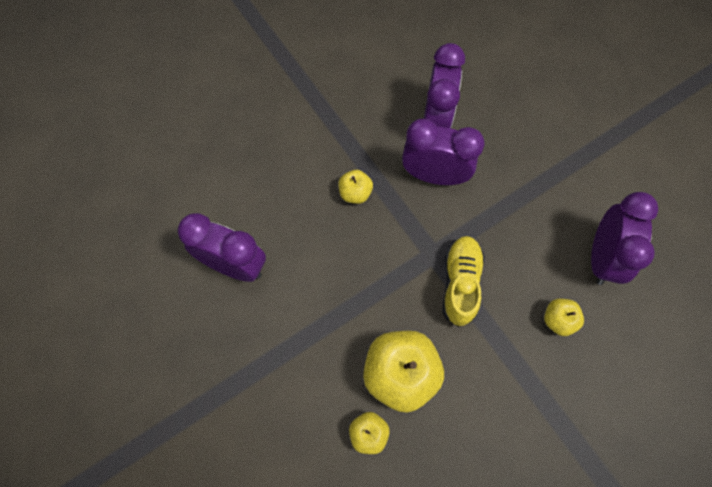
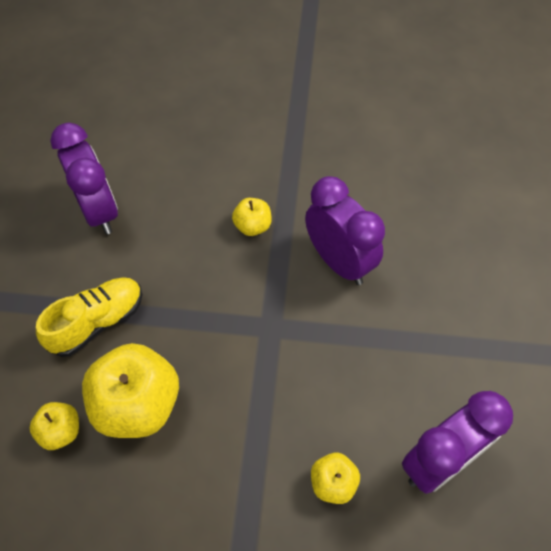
camera: 40 degrees right, 10 degrees down
(436, 119) = (388, 216): purple clock -> none
(460, 283) = (270, 371): yellow shoe -> yellow shoe (98, 322)

